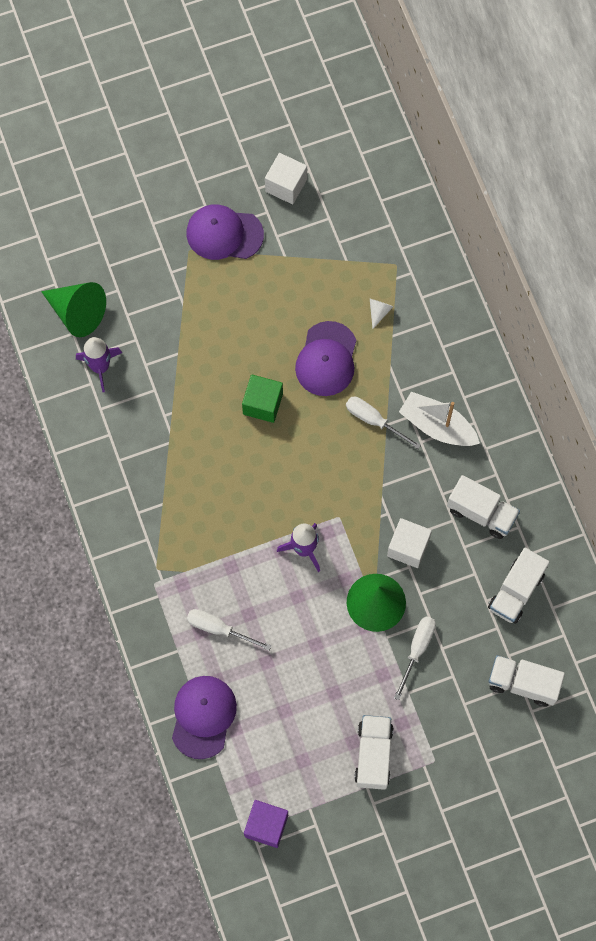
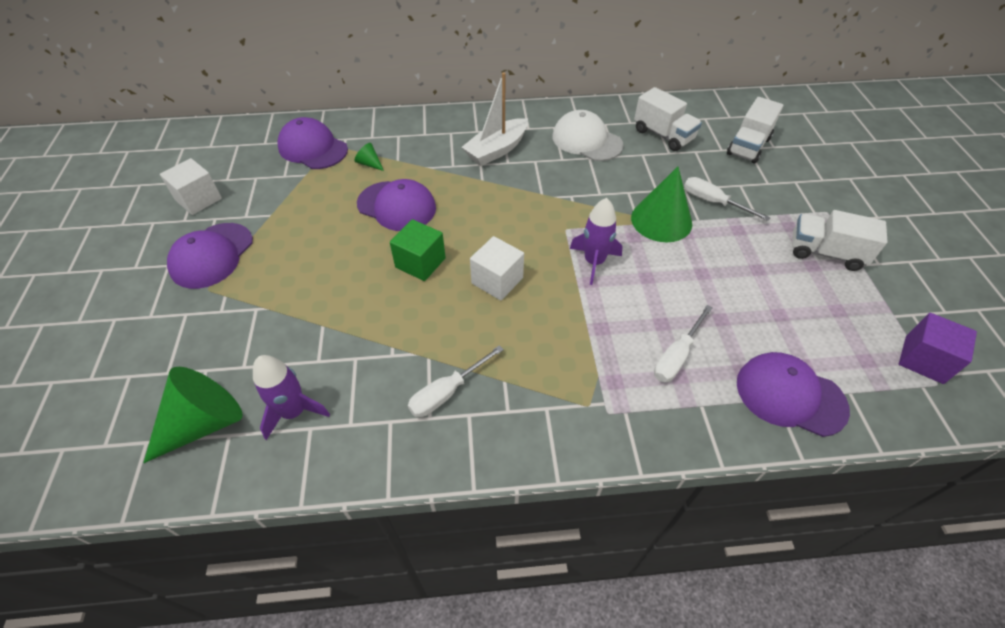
camera: 75 degrees left, 20 degrees down
(374, 421) = (475, 187): white screwdriver -> white screwdriver (447, 392)
(379, 312) = (369, 164): white cone -> green cone
(386, 249) = (313, 148): none -> purple cap
(408, 547) = (609, 189): white cube -> white cube (497, 280)
(481, 513) = (586, 140): white truck -> white cap

